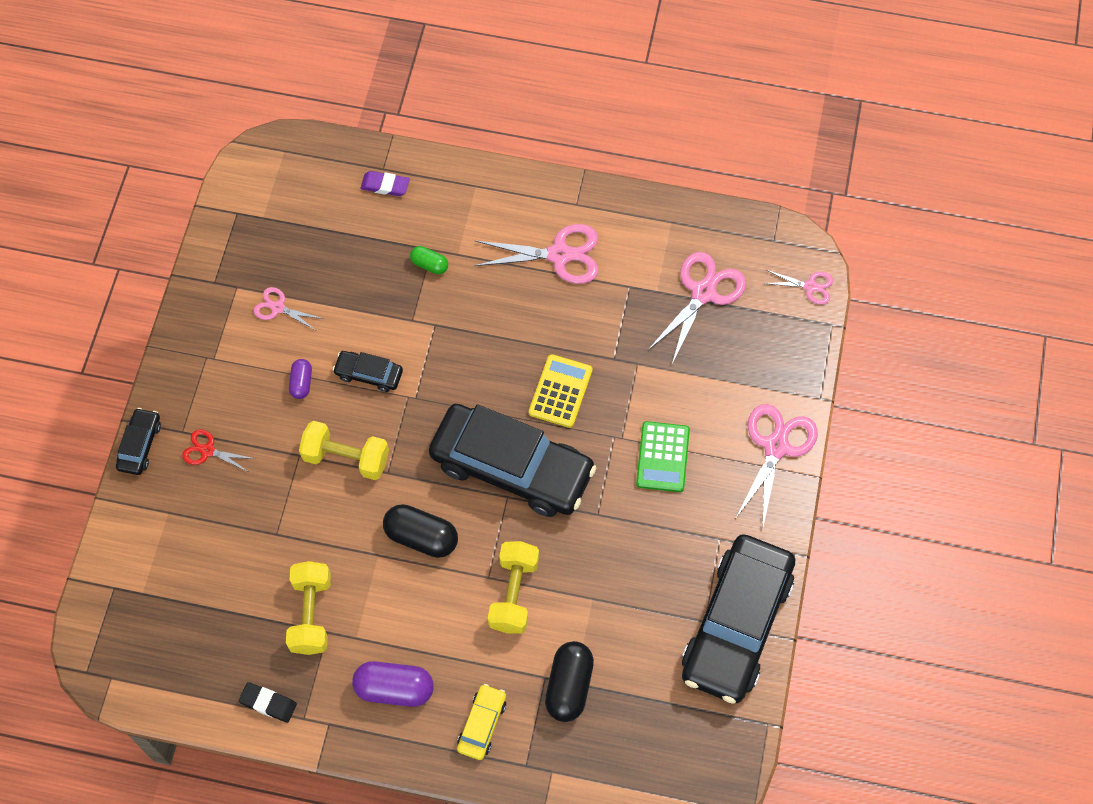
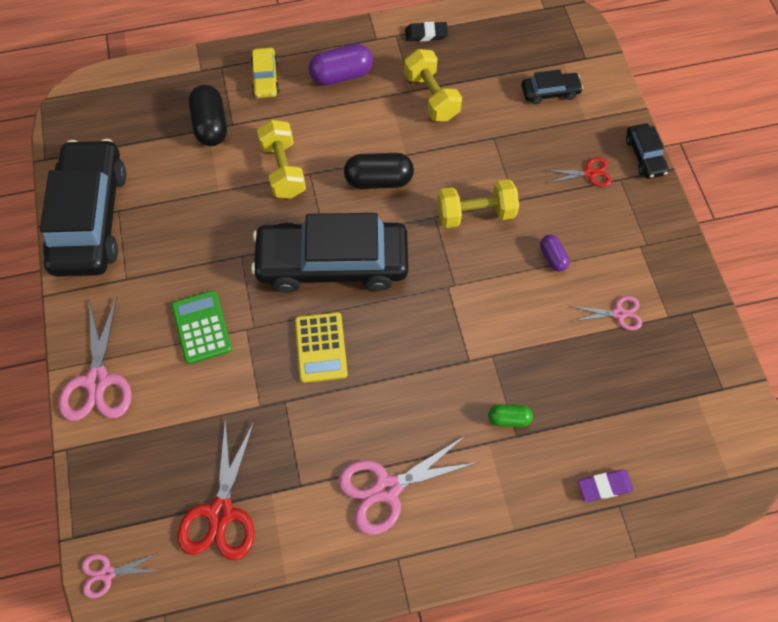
camera: 155 degrees right, 0 degrees up
(369, 374) = (500, 289): black car -> black car (550, 92)
(703, 292) = (221, 513): pink scissors -> red scissors

